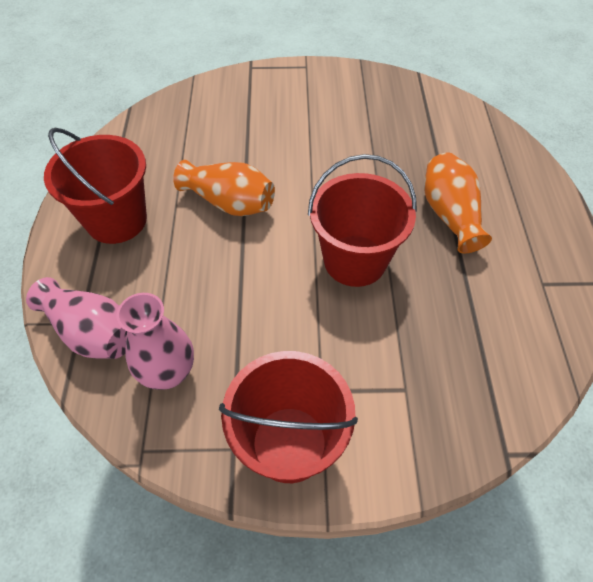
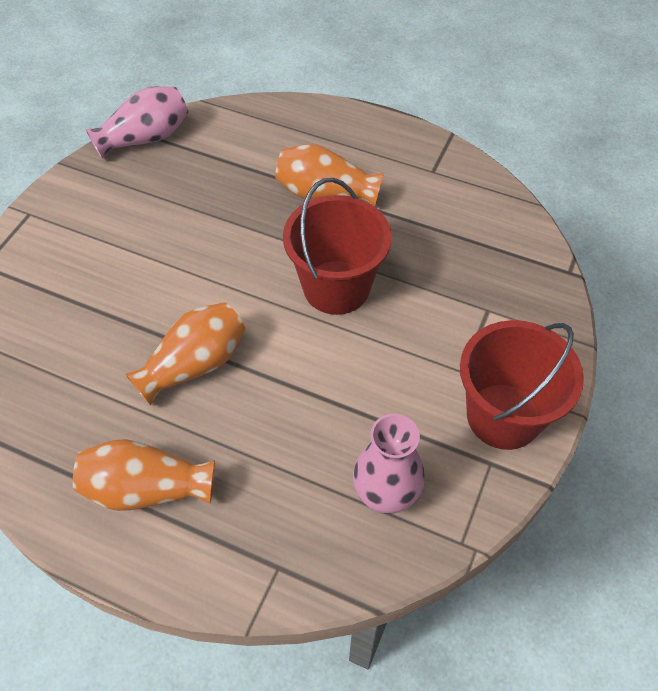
camera: 65 degrees left, 0 degrees up
(92, 332) = (299, 557): pink vase -> pink vase (145, 138)
(116, 220) = (147, 489): red bucket -> orange vase

